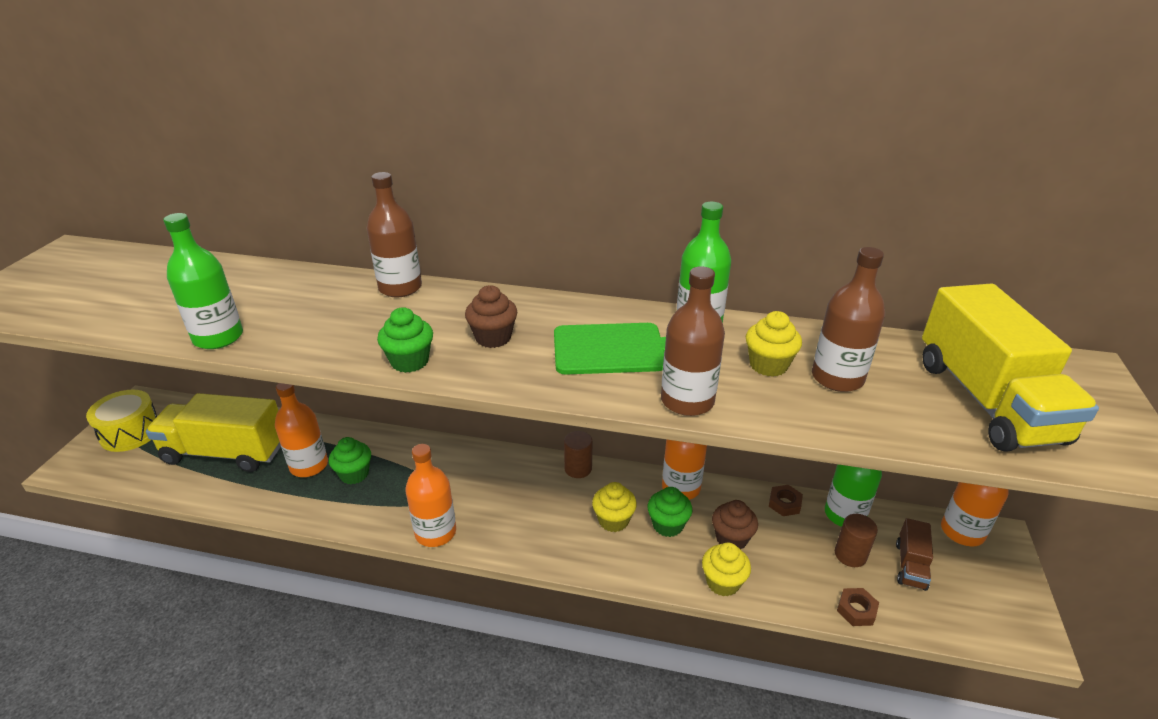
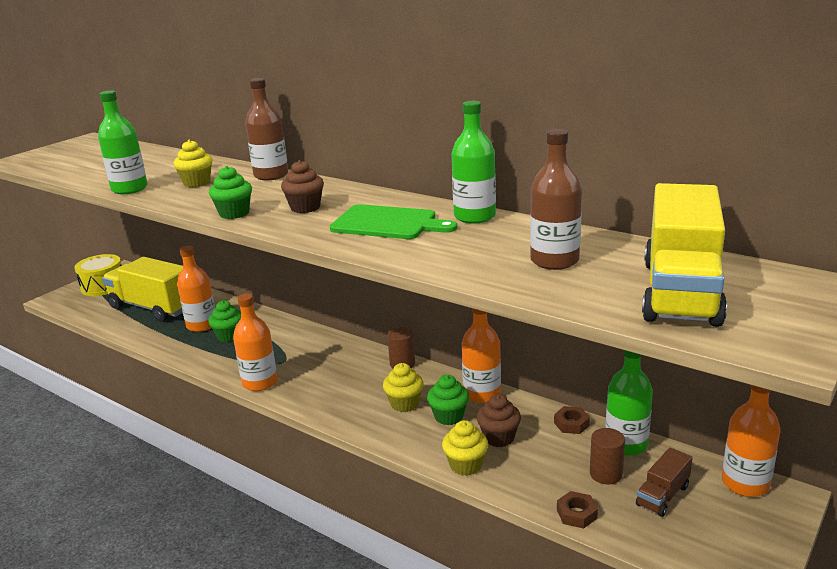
camera: 25 degrees right, 10 degrees down
(687, 401) = (409, 257): brown bottle -> none
(768, 365) = (503, 246): yellow cupcake -> yellow cupcake (197, 183)

